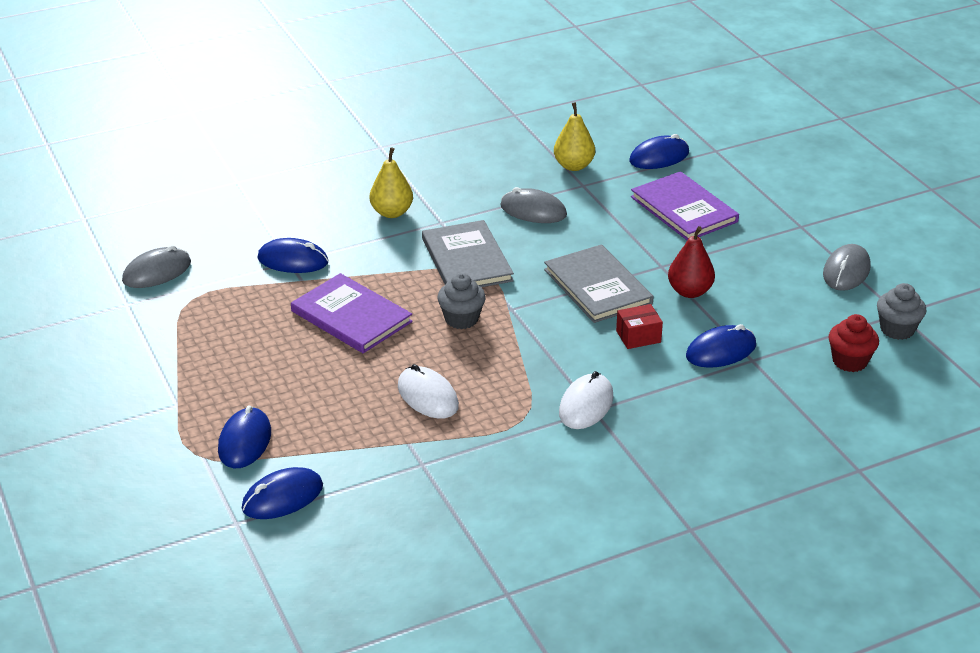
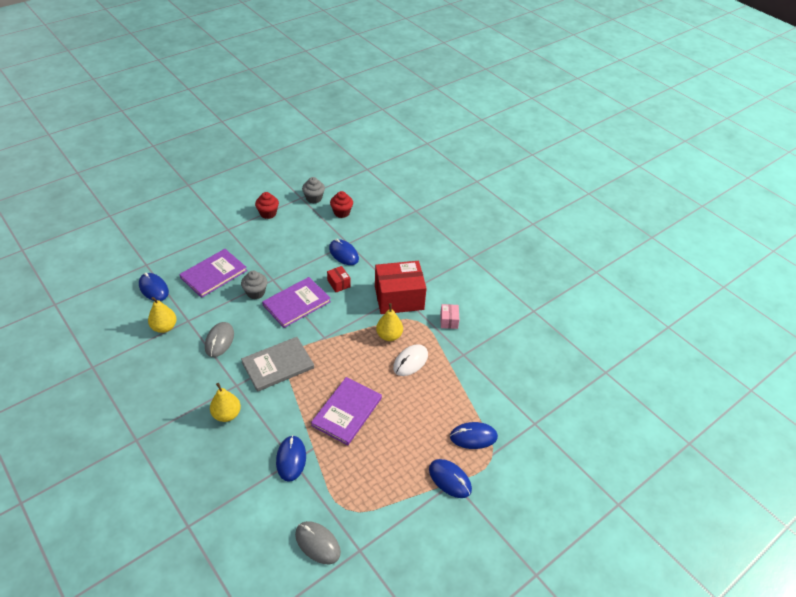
camera: 105 degrees left, 10 degrees up
(282, 497) = (509, 407): blue mouse -> blue mouse (450, 479)
(461, 319) = (338, 358): grey cupcake -> grey cupcake (255, 292)
(494, 380) = (389, 335): none -> yellow pear
(510, 460) = (449, 321): none -> pink box
(586, 405) = (399, 298): white mouse -> red box
(597, 286) = (296, 303): grey book -> purple book
(689, 291) = (295, 267): red pear -> none
(846, 271) = (268, 213): grey mouse -> red cupcake

